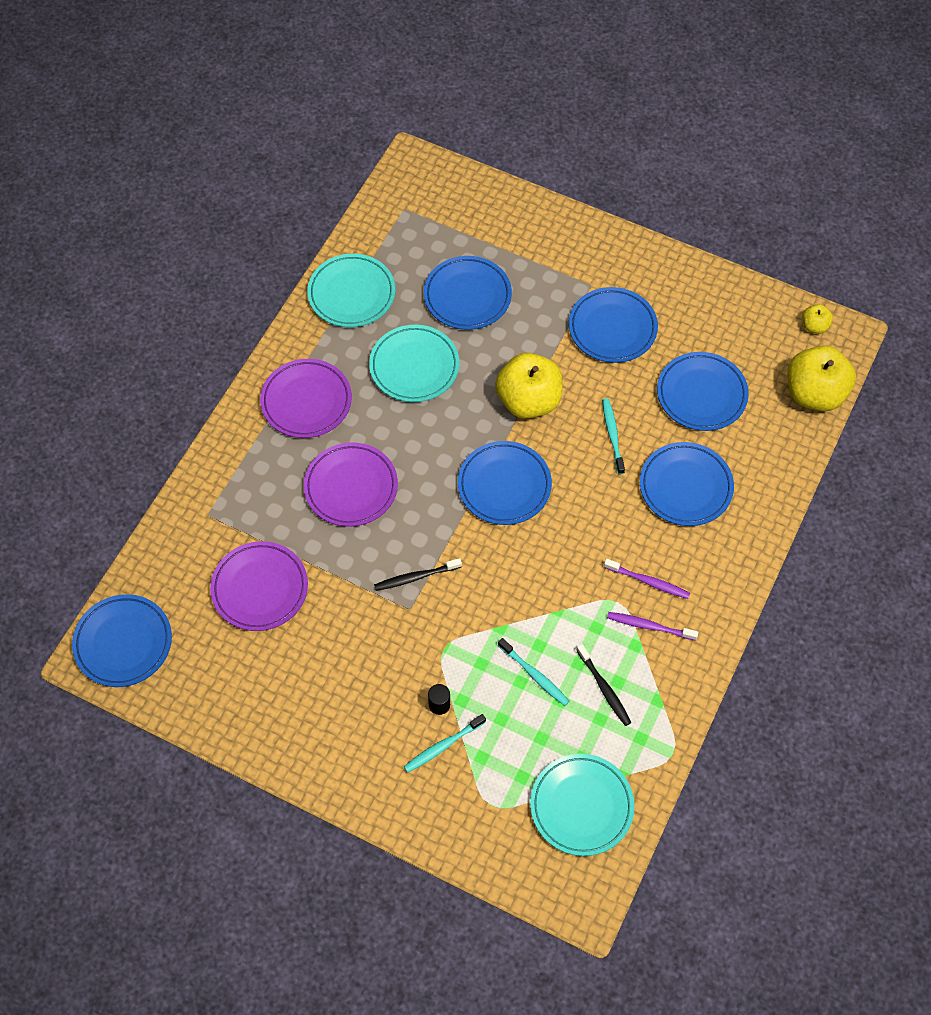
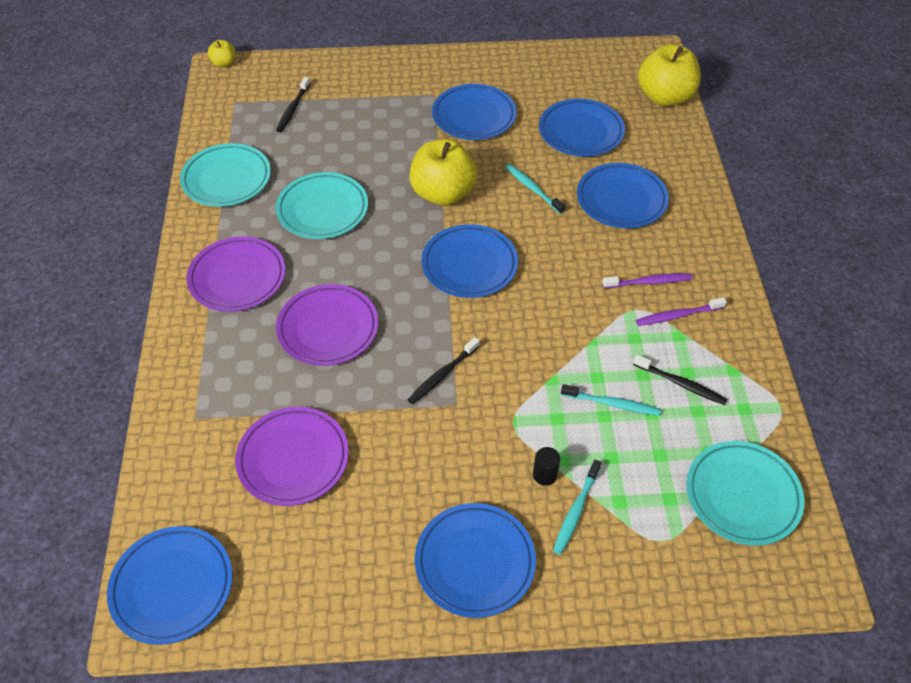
camera: 30 degrees left, 10 degrees down
(452, 241) = (293, 109): none -> black toothbrush
(467, 296) = (334, 141): blue plate -> blue plate (475, 562)
(814, 326) = (627, 56): yellow apple -> yellow apple (224, 63)

